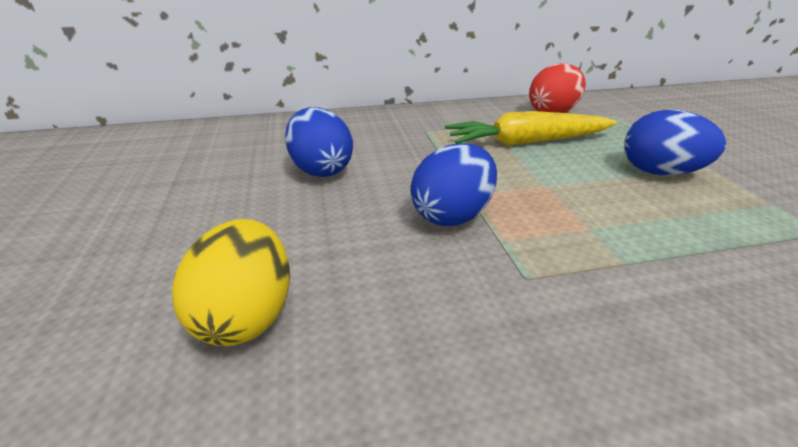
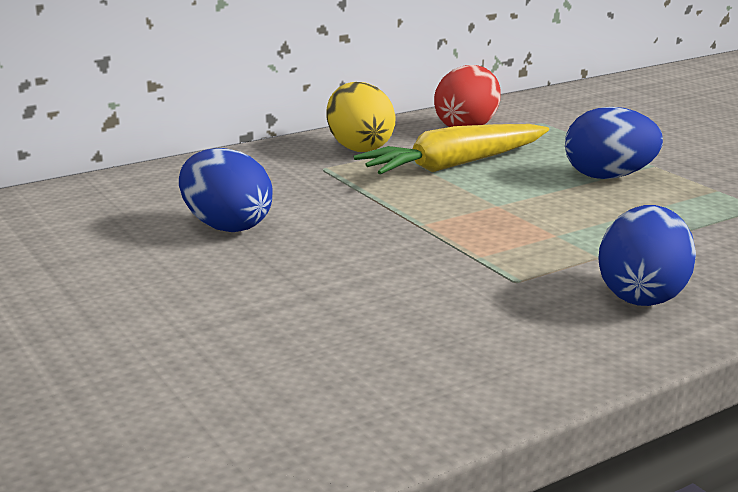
camera: 20 degrees left, 10 degrees down
(246, 316) = (273, 350): yellow egg -> yellow egg (359, 147)
(452, 215) = (415, 245): blue egg -> blue egg (642, 295)

